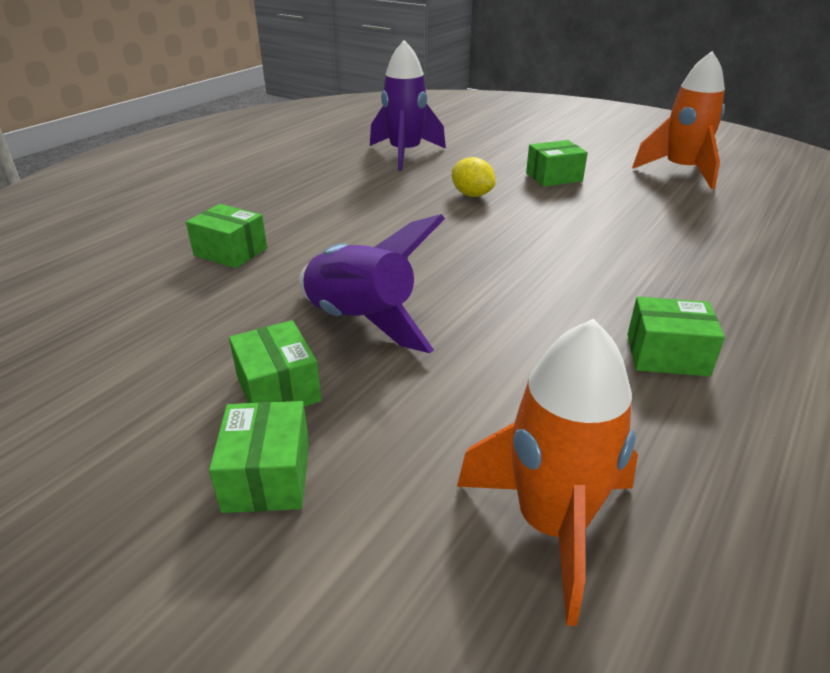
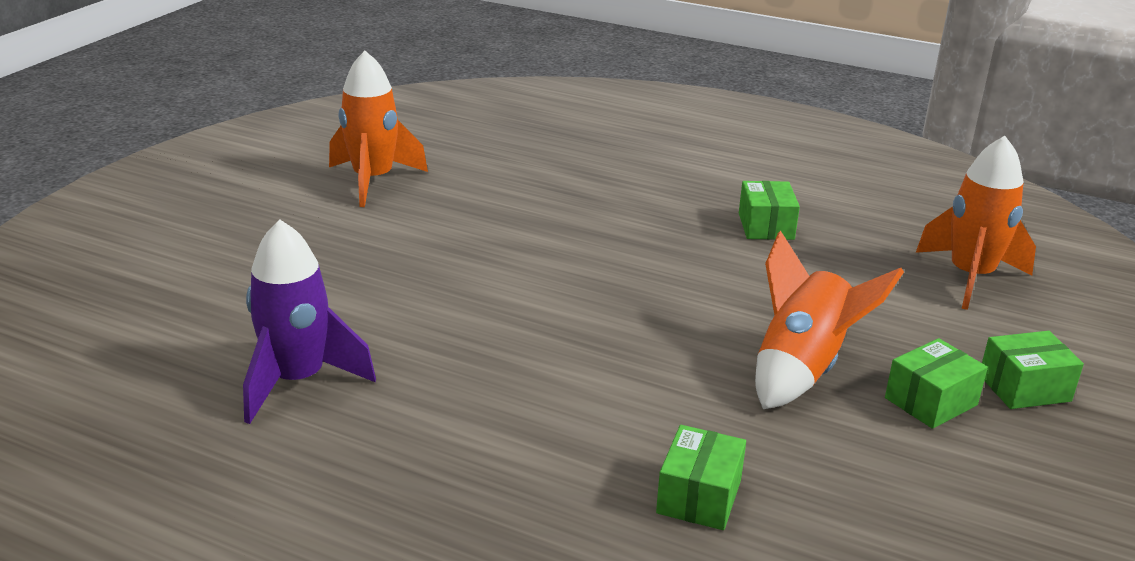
camera: 100 degrees left, 5 degrees down
(361, 321) = (802, 369): purple rocket -> orange rocket
(472, 195) = (465, 315): yellow lemon -> none
(554, 177) = (396, 257): green box -> none

